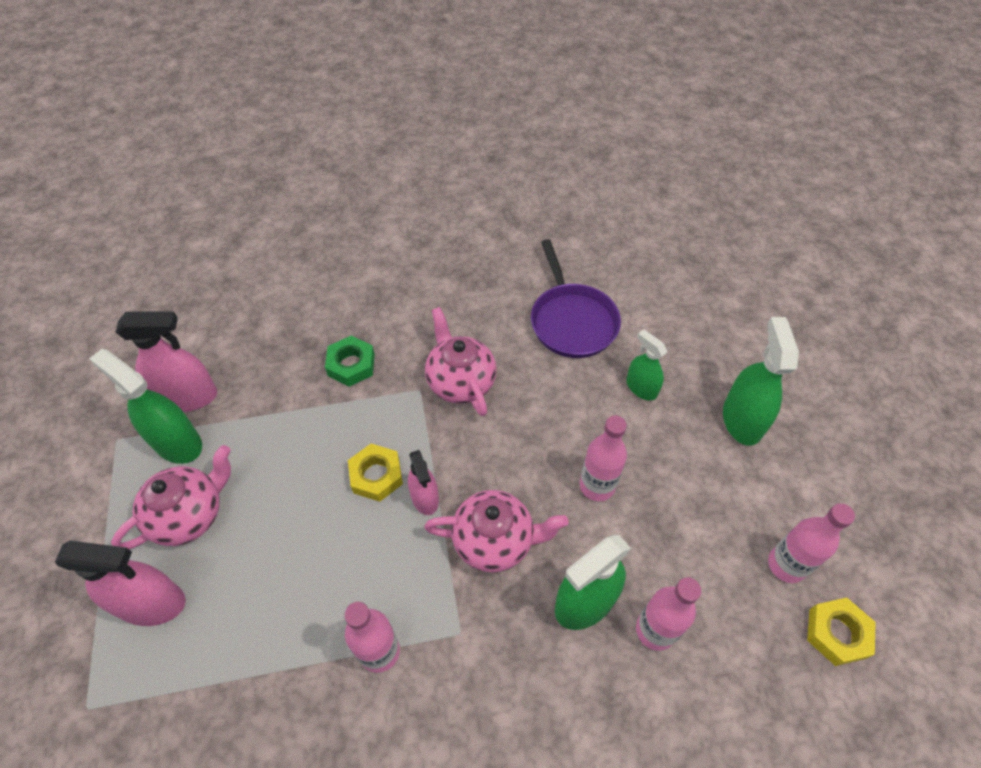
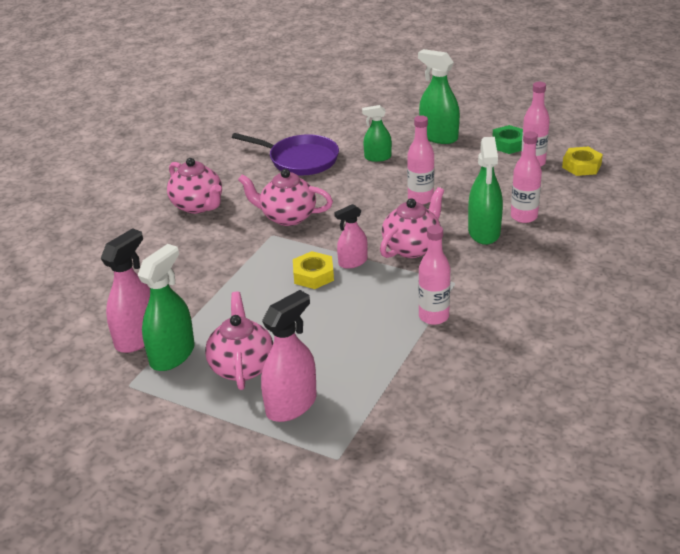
camera: 50 degrees left, 20 degrees down
(177, 443) = (172, 355): green spray bottle -> green spray bottle turned 135 degrees clockwise
(351, 365) = (213, 255): green nut -> green nut (508, 144)
(421, 296) = (198, 206): none -> pink teapot
(425, 498) = (353, 262): pink spray bottle -> pink spray bottle turned 135 degrees clockwise

